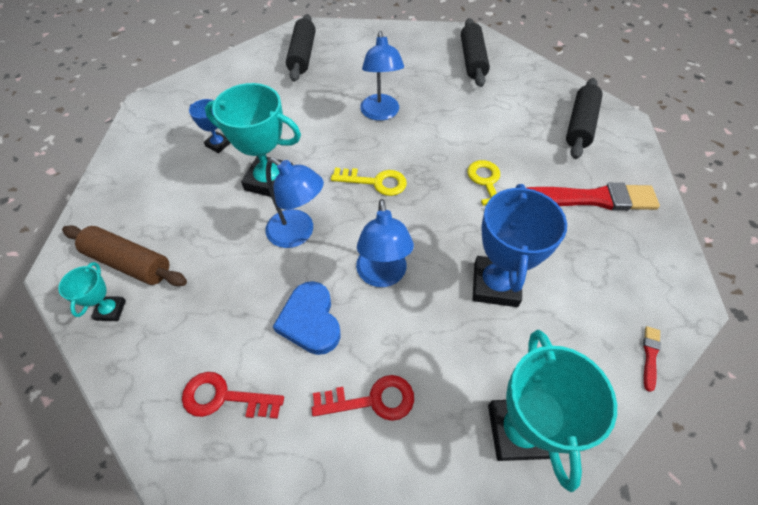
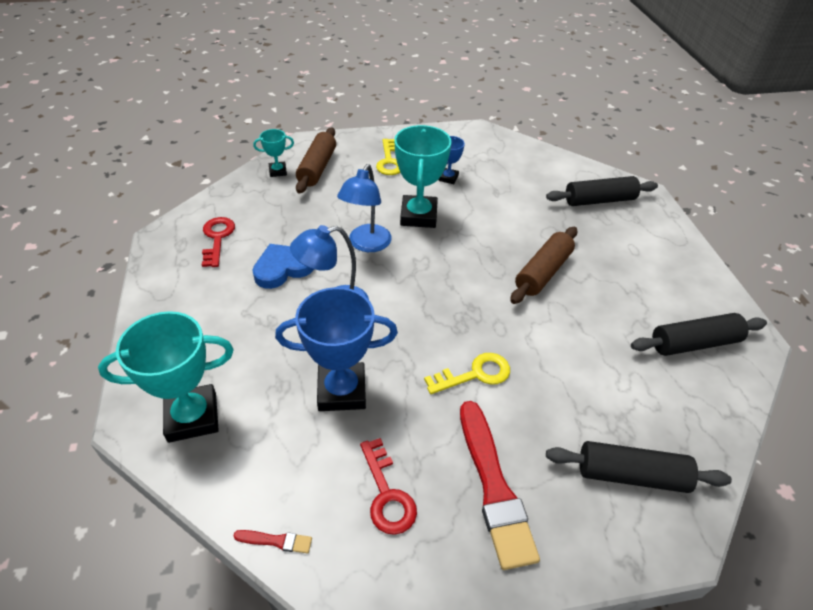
camera: 75 degrees right, 10 degrees down
(372, 400) = (218, 316): red key -> red key (387, 494)
(375, 182) = (443, 283): yellow key -> yellow key (389, 161)
(380, 114) = (543, 272): blue lamp -> brown rolling pin

